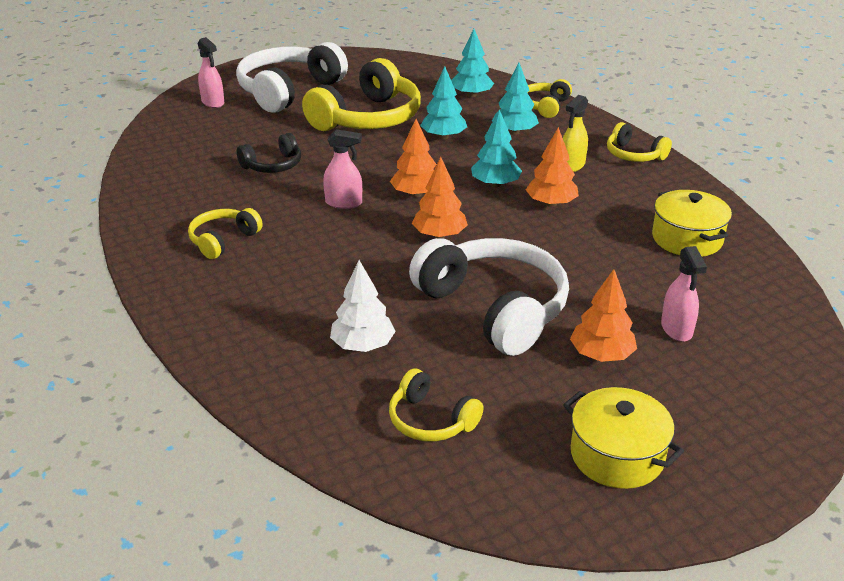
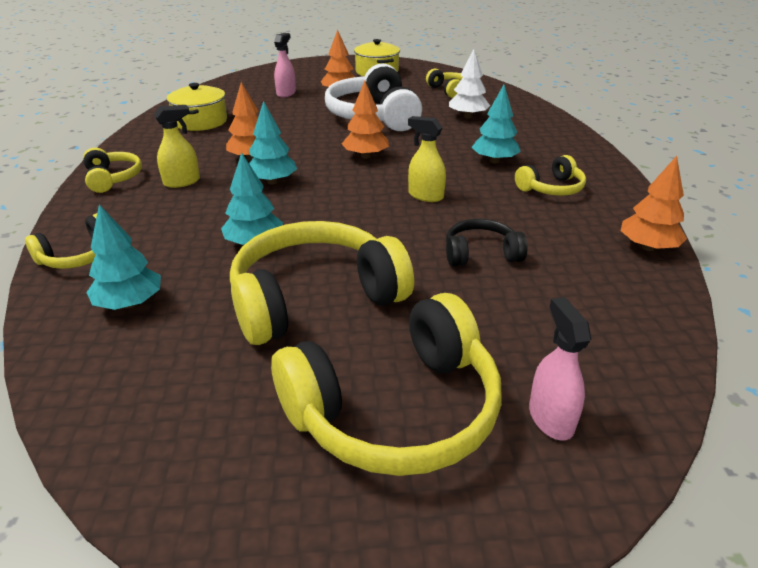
camera: 155 degrees left, 0 degrees up
(289, 91) = (395, 410): white headphones -> yellow headphones
(344, 203) = (425, 196): pink spray bottle -> yellow spray bottle
(416, 194) = (352, 189): orange tree -> orange tree (648, 247)
(514, 132) = (173, 229): turquoise tree -> turquoise tree (494, 161)

